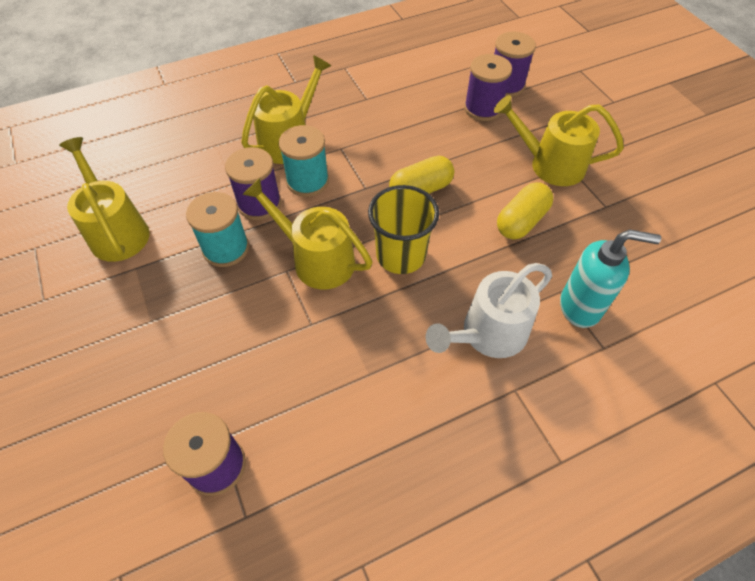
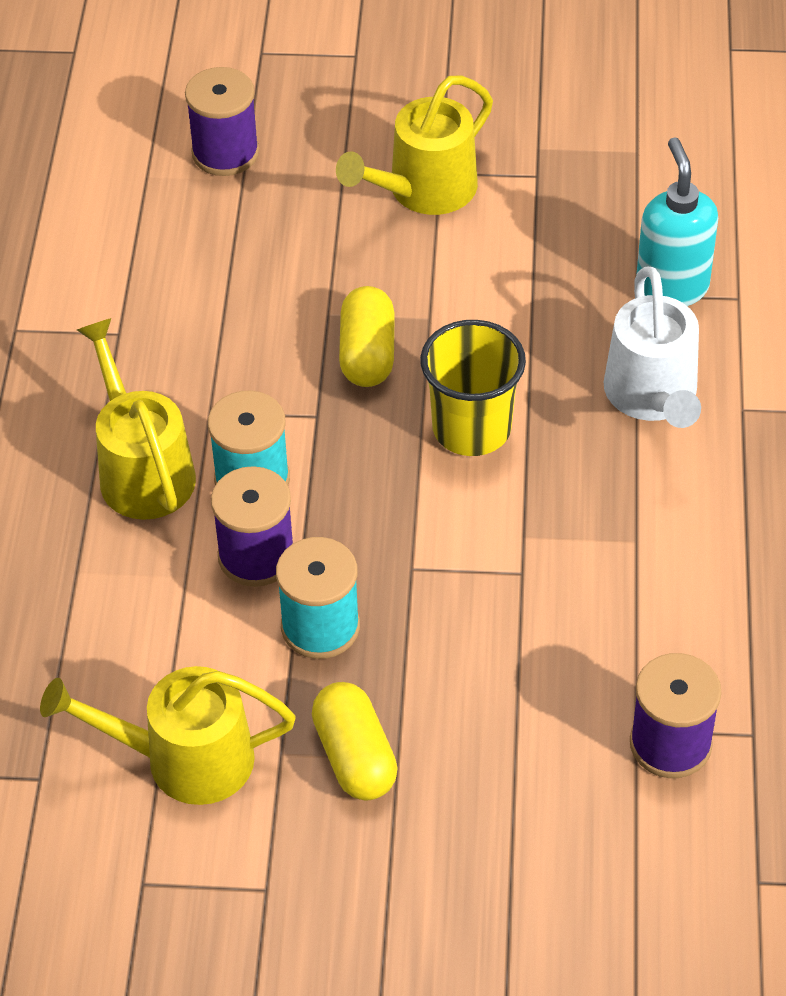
camera: 60 degrees left, 5 degrees down
(316, 259) = (415, 526): yellow watering can -> none
(483, 108) = (255, 204): purple spool -> none
(521, 221) = (502, 273): yellow capsule -> yellow capsule (355, 756)
(580, 307) = (671, 288): turquoise soap dispenser -> turquoise soap dispenser turned 45 degrees counterclockwise

